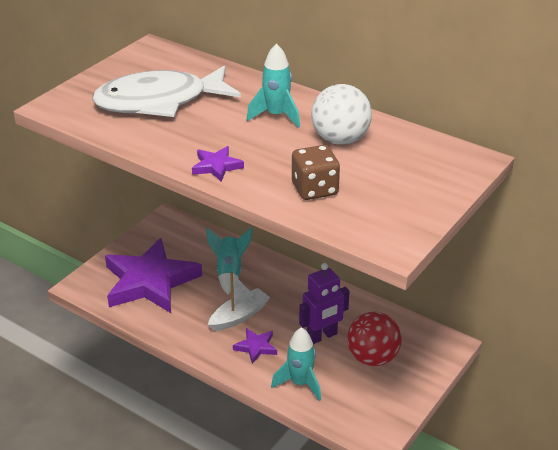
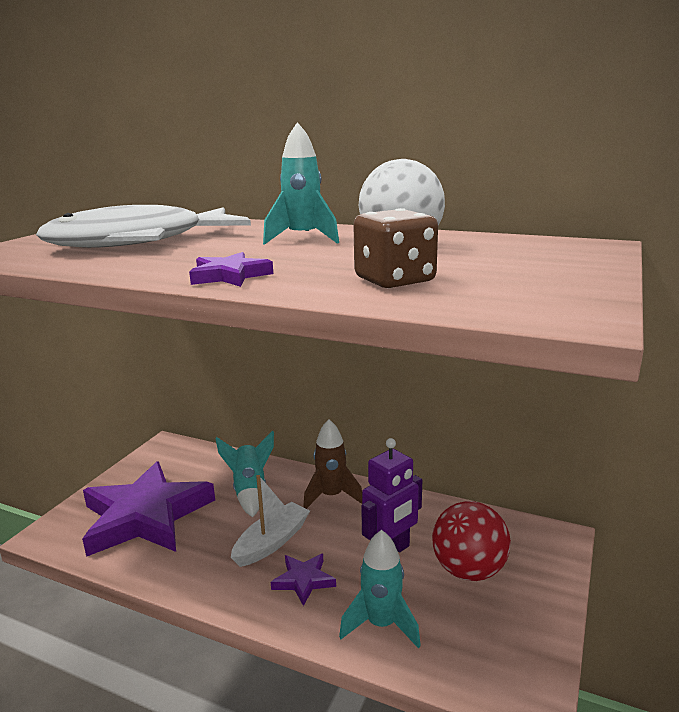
camera: 10 degrees left, 15 degrees down
(291, 286) = (331, 496): none -> brown rocket

